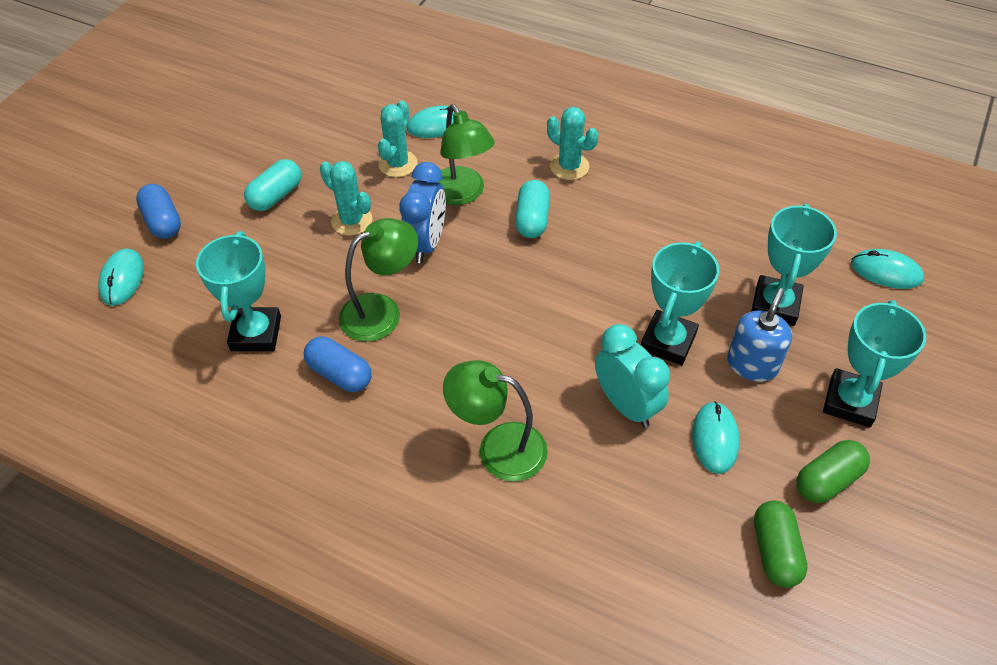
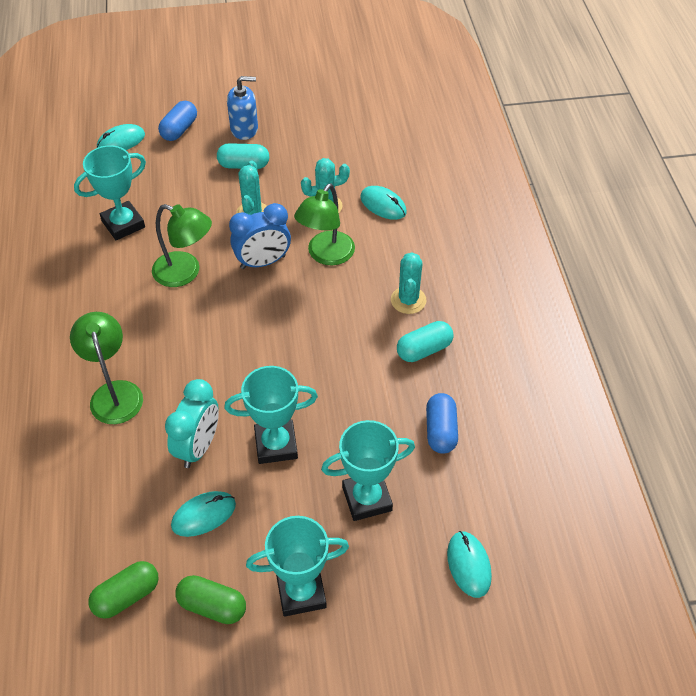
camera: 55 degrees right, 0 degrees up
(340, 374) = (119, 281): blue capsule -> blue capsule (441, 431)
(532, 219) = (334, 306): turquoise capsule -> turquoise capsule (424, 350)
(752, 364) = (292, 509): blue soap dispenser -> blue soap dispenser (244, 129)

